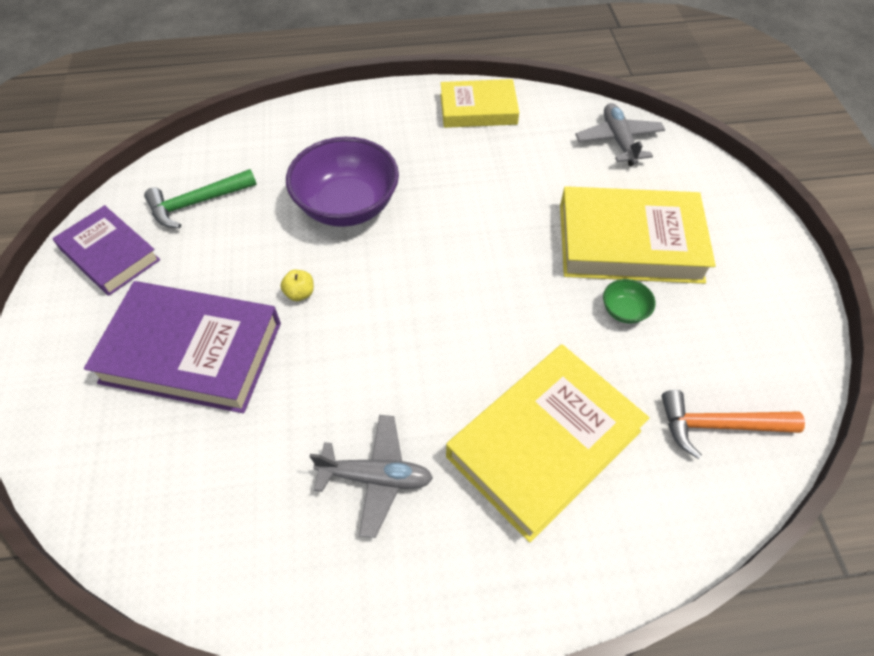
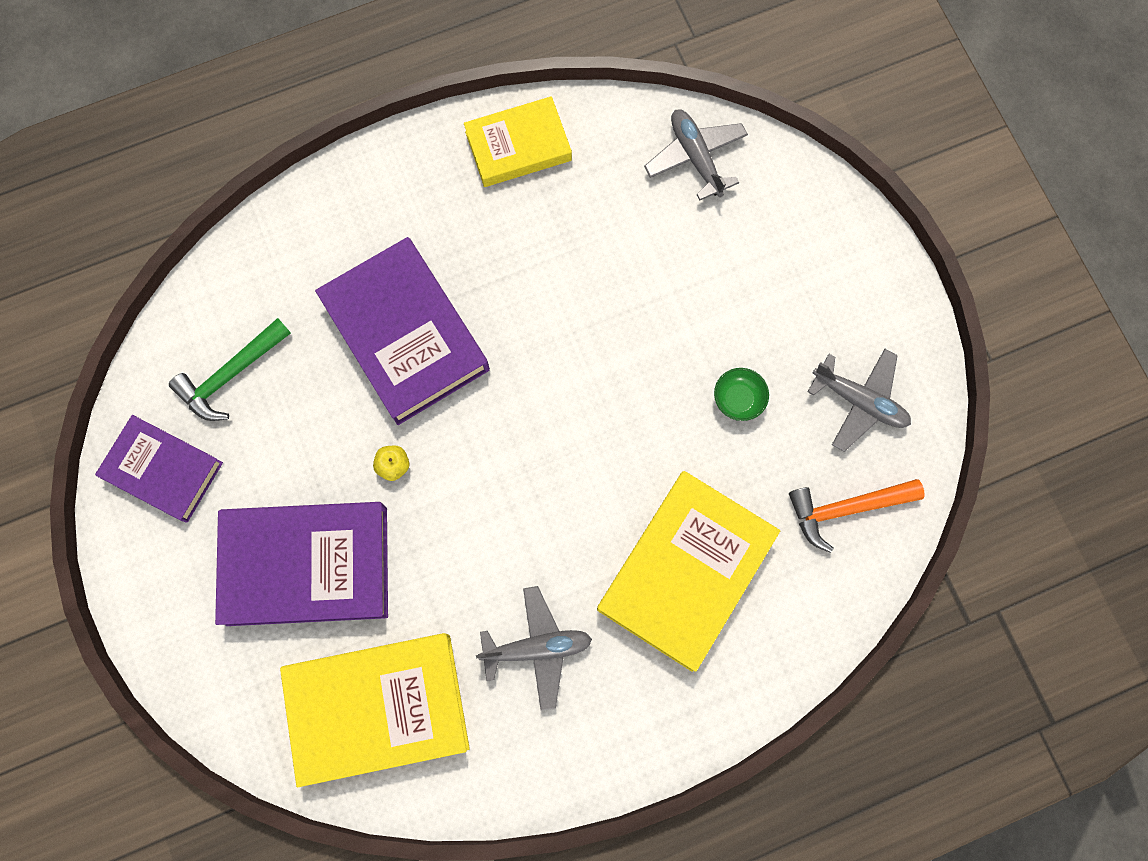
camera: 15 degrees left, 20 degrees up
(347, 205) = (405, 335): purple bowl -> purple book
(629, 242) = (730, 307): yellow book -> yellow book (378, 707)
(741, 337) = (859, 401): none -> grey plane

